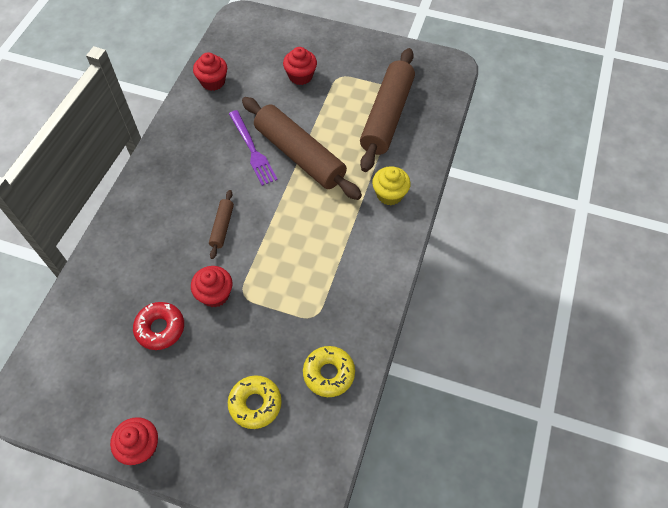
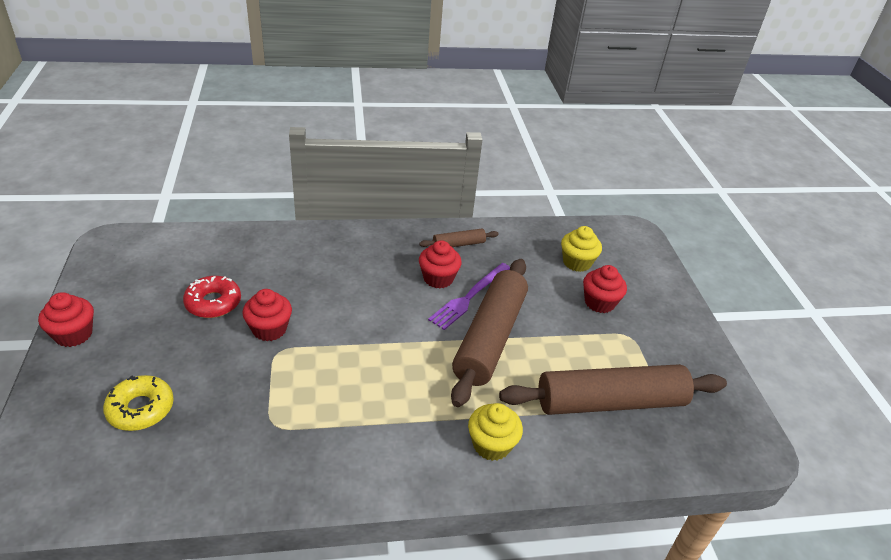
camera: 60 degrees right, 20 degrees down
(213, 82) = (533, 240): red cupcake -> red cupcake (438, 278)
(222, 227) = (356, 307): brown rolling pin -> brown rolling pin (458, 244)
(253, 68) = (577, 262): none -> yellow cupcake
(329, 373) = (198, 466): yellow donut -> none

